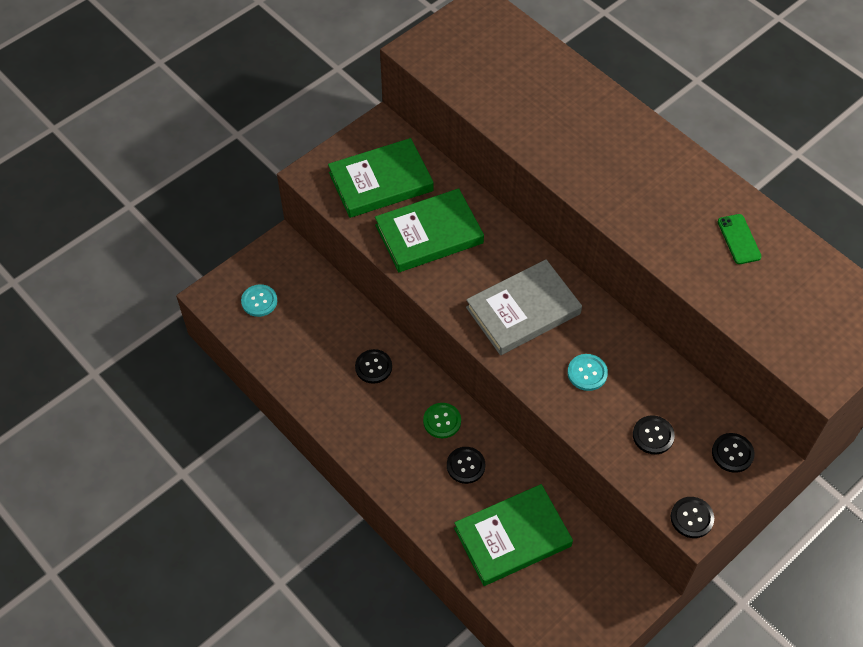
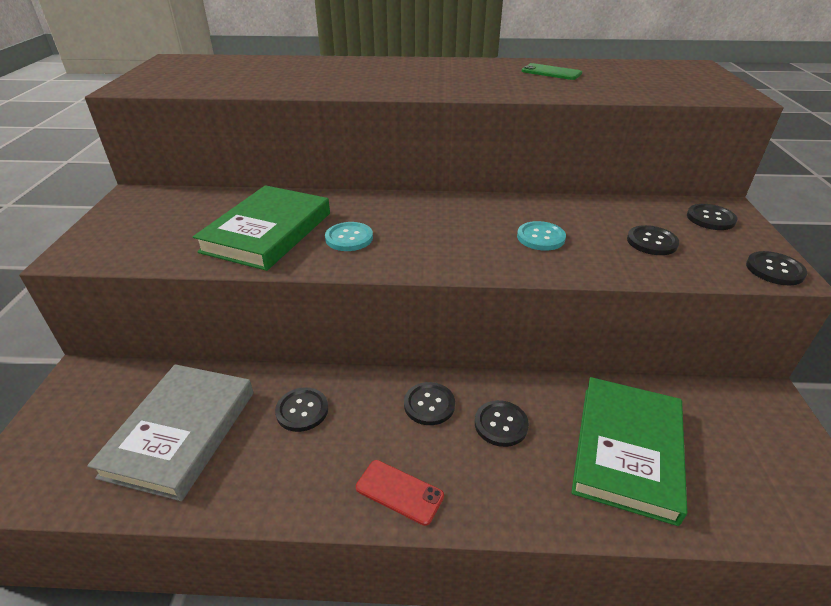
camera: 45 degrees left, 20 degrees down
(259, 301) = (86, 445): turquoise button -> turquoise button (349, 238)
(376, 454) = (399, 492): none -> red phone
(380, 181) = (170, 225): green book -> none
(442, 421) = (429, 404): green button -> black button
(523, 310) = (427, 232): grey book -> grey book (181, 432)

